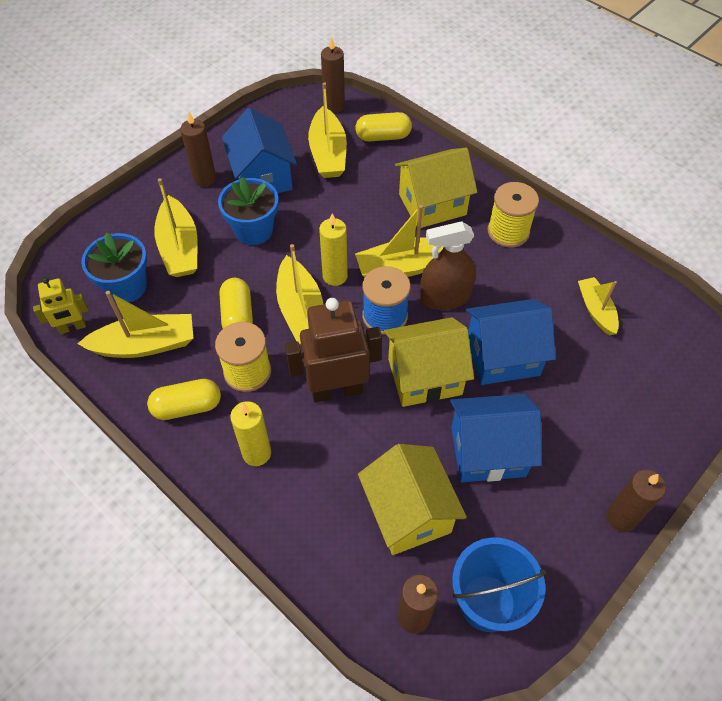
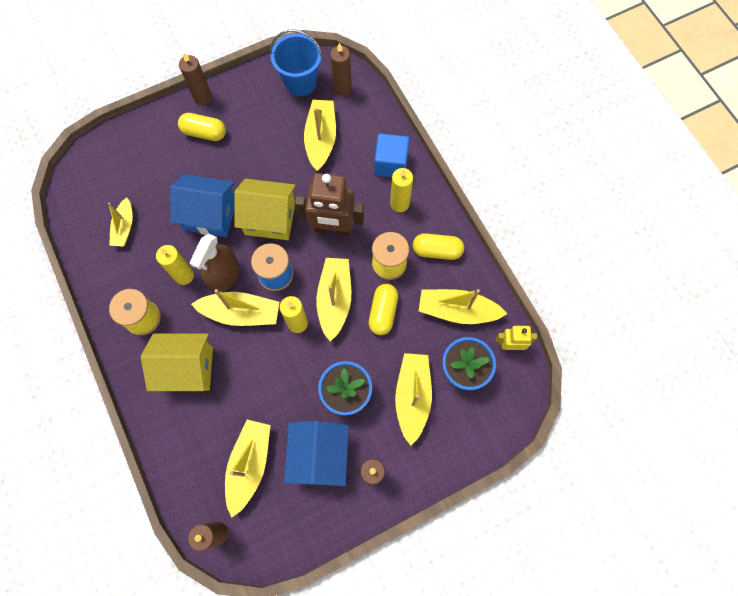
camera: 160 degrees left, 15 degrees up
(288, 509) = (391, 164): none -> blue cube
(383, 137) = (189, 468): yellow capsule -> yellow capsule (204, 133)
(408, 513) = (321, 139): yellow house -> yellow boat
(445, 297) = (224, 275): brown spray bottle -> brown spray bottle turned 105 degrees clockwise
(488, 451) = (256, 157): blue house -> none
(491, 283) = (184, 275): none -> yellow candle

